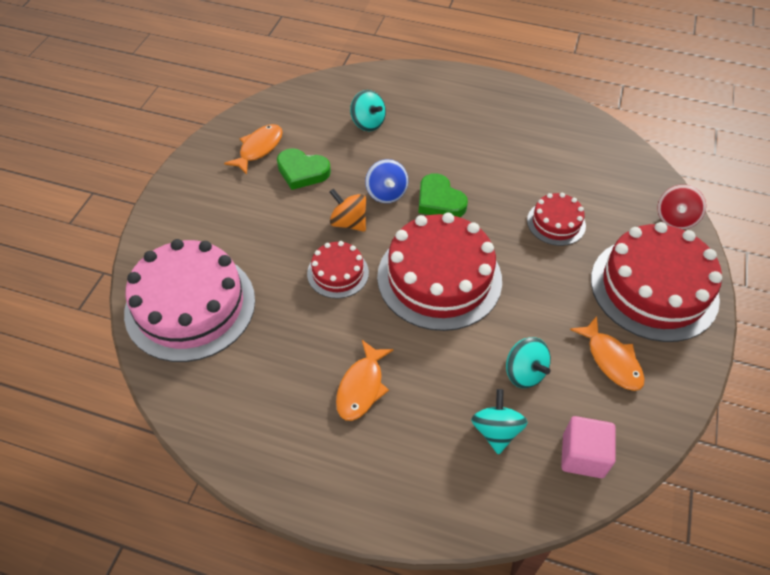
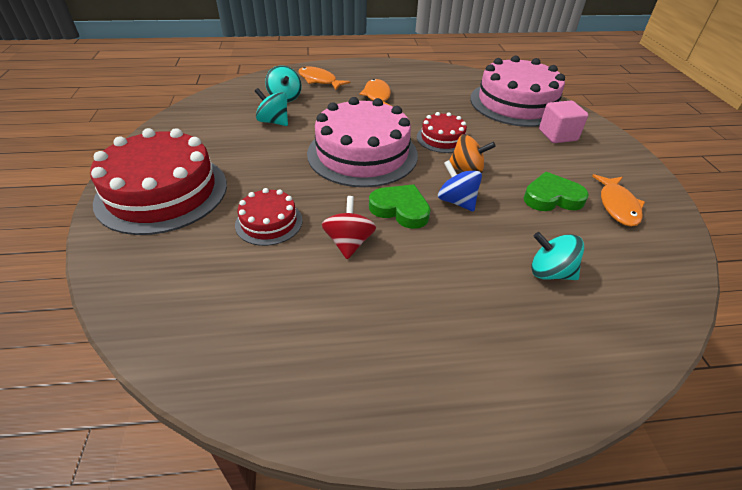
camera: 155 degrees right, 10 degrees down
(439, 278) = (362, 154): red cake -> pink cake
(582, 456) = (227, 99): pink cube -> pink cube (557, 135)
(611, 360) = (207, 140): orange fish -> orange fish (319, 80)
(675, 219) = (119, 266): red spinning top -> red spinning top (349, 243)

